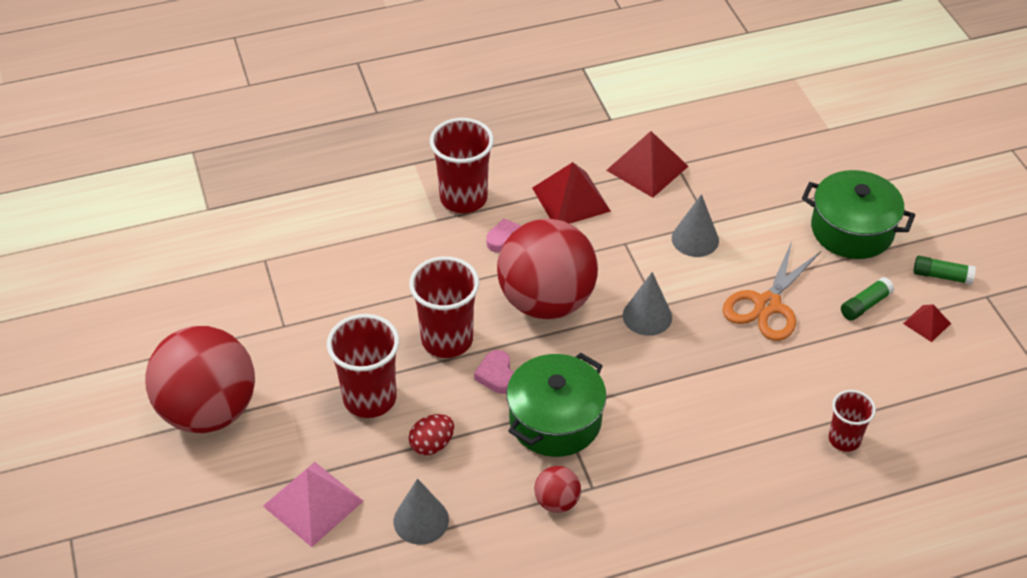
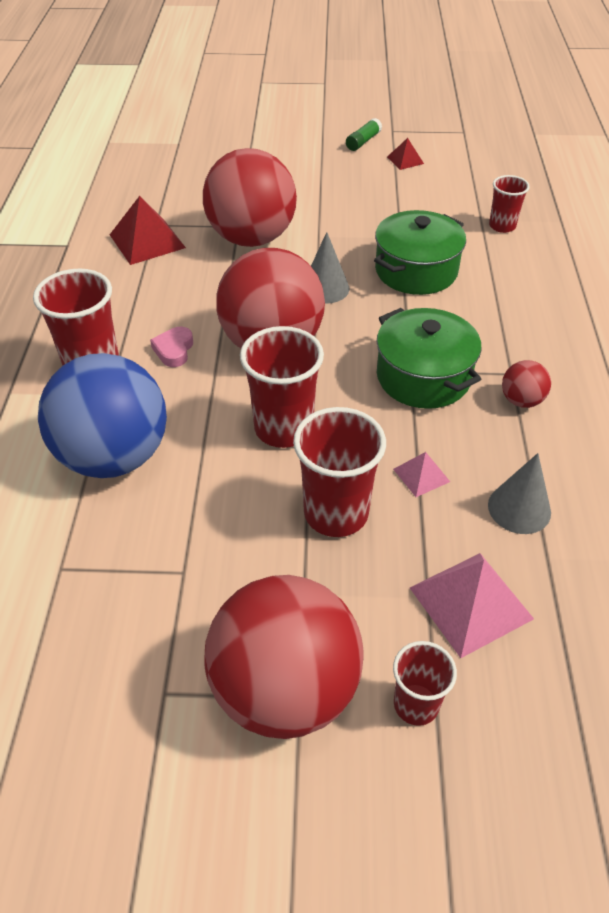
camera: 70 degrees left, 0 degrees up
(217, 487) = (416, 704): none -> red cup
(374, 248) = (114, 456): none -> blue ball
(432, 445) = (421, 475): red egg -> pink pyramid
(496, 375) = (349, 403): pink heart -> none
(571, 199) = (150, 295): red pyramid -> none
(695, 239) = (252, 238): grey cone -> red ball
(767, 305) = (348, 223): orange scissors -> none
(852, 230) = (293, 163): green pot -> green pot (416, 271)
(865, 305) = (373, 180): green glue stick -> none

